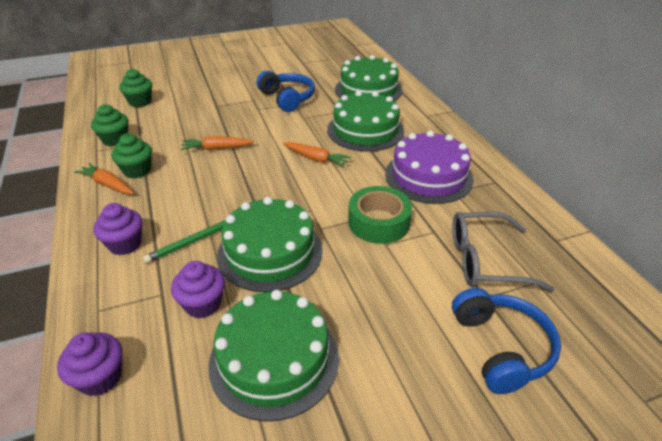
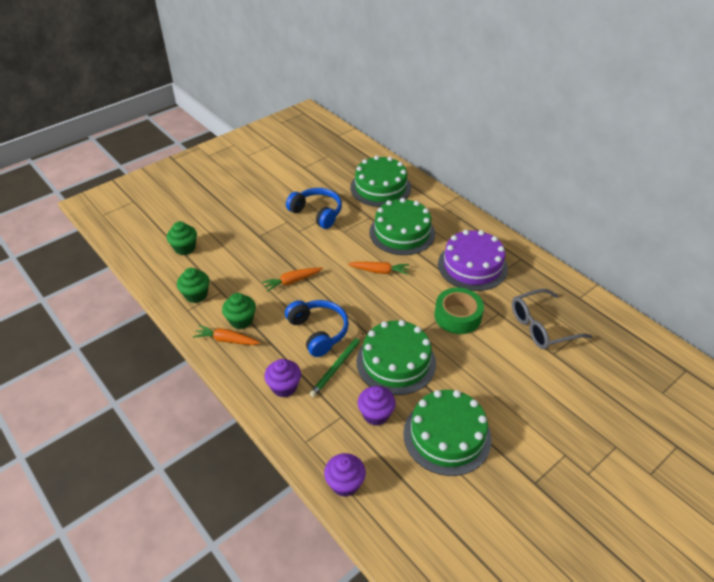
camera: 20 degrees left, 5 degrees up
(501, 347) = (576, 385): blue headphones -> blue headphones (318, 332)

